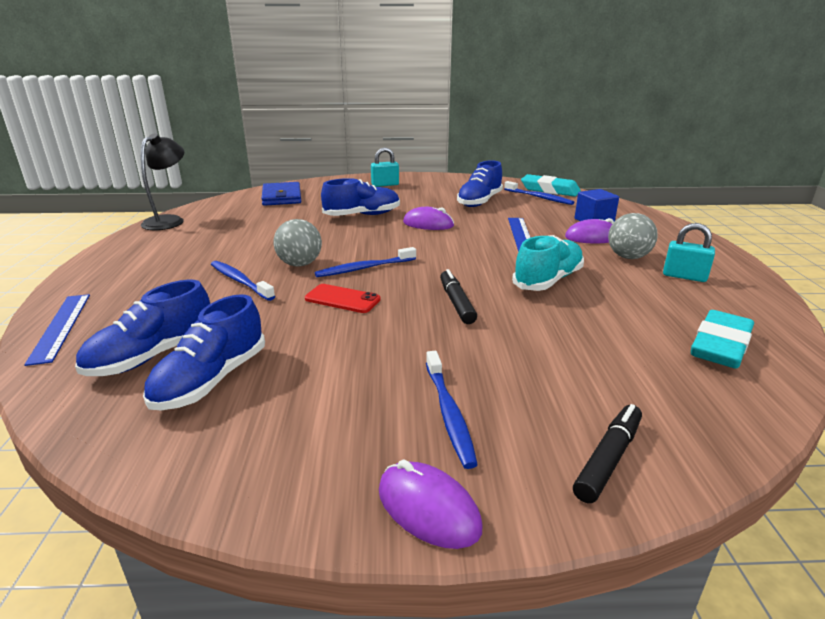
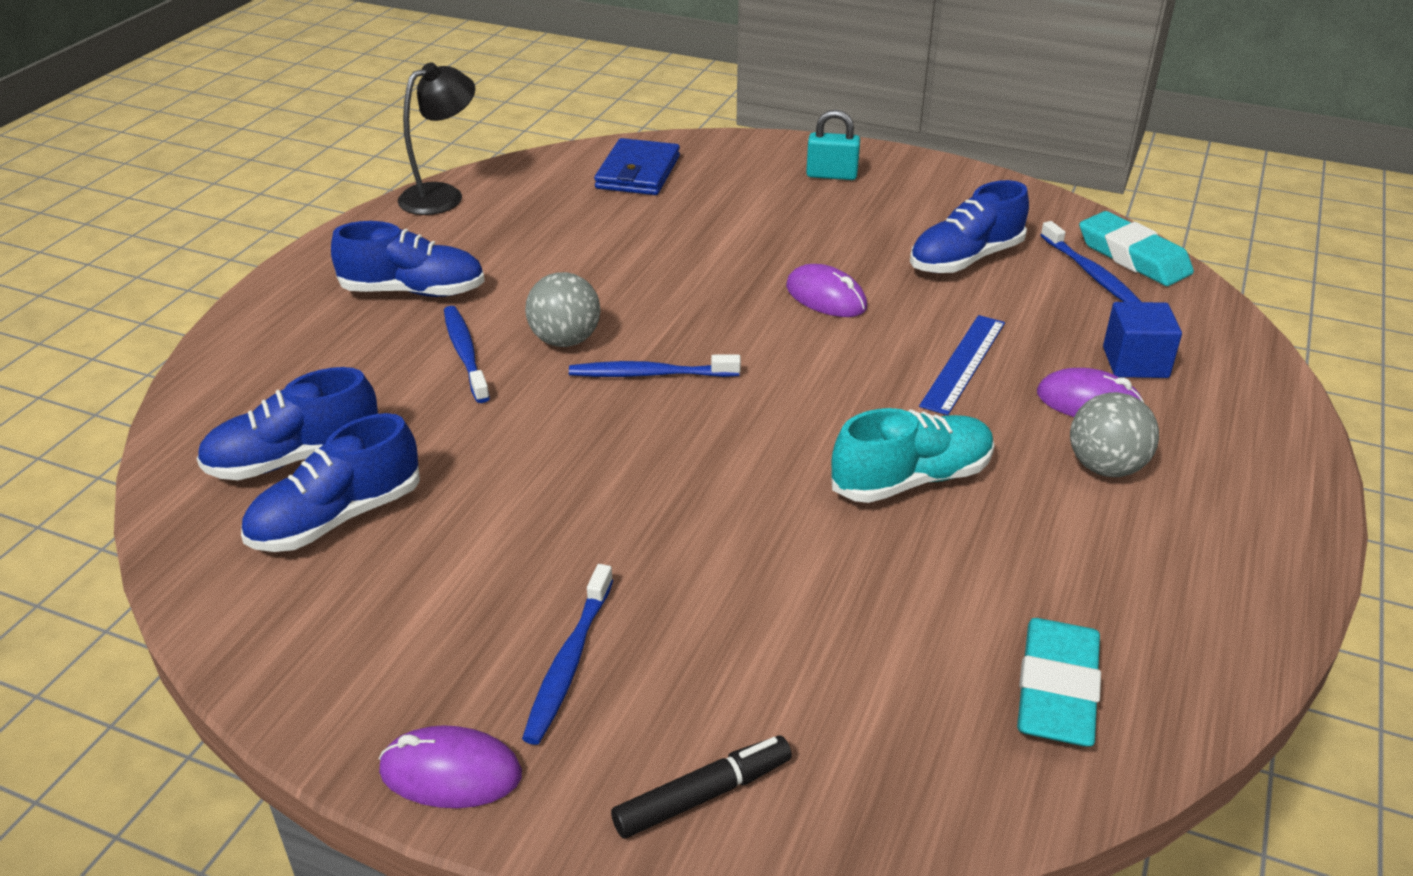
camera: 25 degrees right, 10 degrees up
(61, 326) = (220, 377): blue ruler -> none
(342, 299) = (576, 428): red phone -> none
(362, 215) = (734, 249): blue shoe -> blue shoe (413, 291)
(428, 508) = (451, 772): purple mouse -> purple mouse turned 60 degrees counterclockwise
(456, 303) = (729, 483): black marker -> none
(684, 276) = (1160, 539): turquoise padlock -> none
(720, 346) = (1057, 690): turquoise eraser -> turquoise eraser turned 45 degrees counterclockwise

